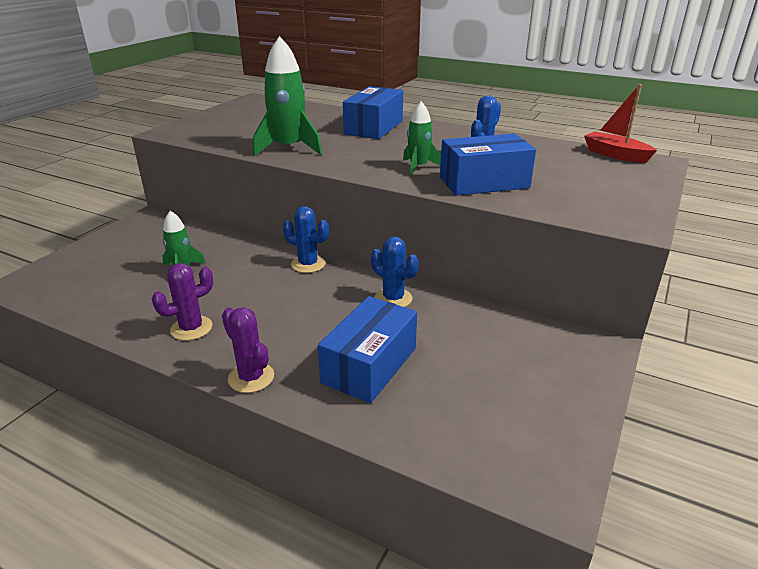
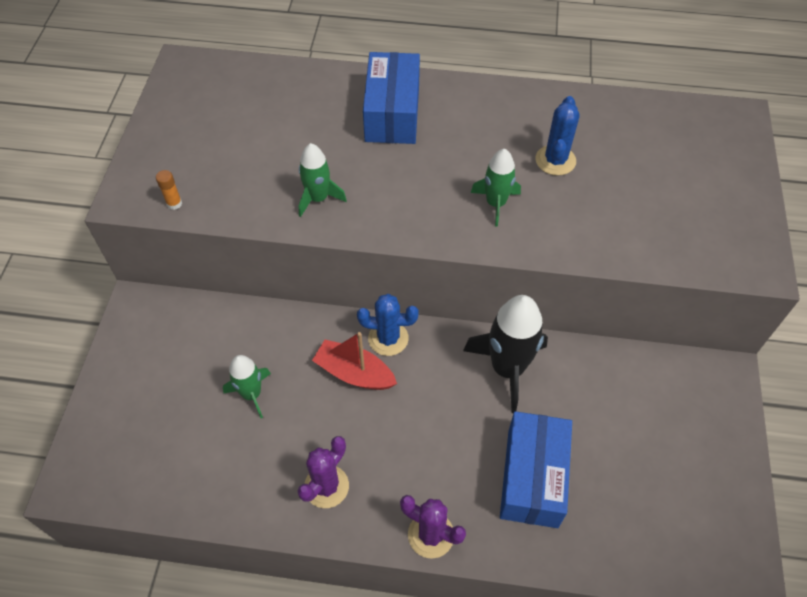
camera: 20 degrees left, 25 degrees up
(192, 137) = (174, 203): none -> orange glue stick
(289, 148) = (318, 198): green rocket -> green rocket, size x0.58
(393, 298) = (507, 369): blue cactus -> black rocket
(484, 183) = (582, 220): blue box -> none
(615, 155) = (692, 113): red boat -> red boat (354, 373)

